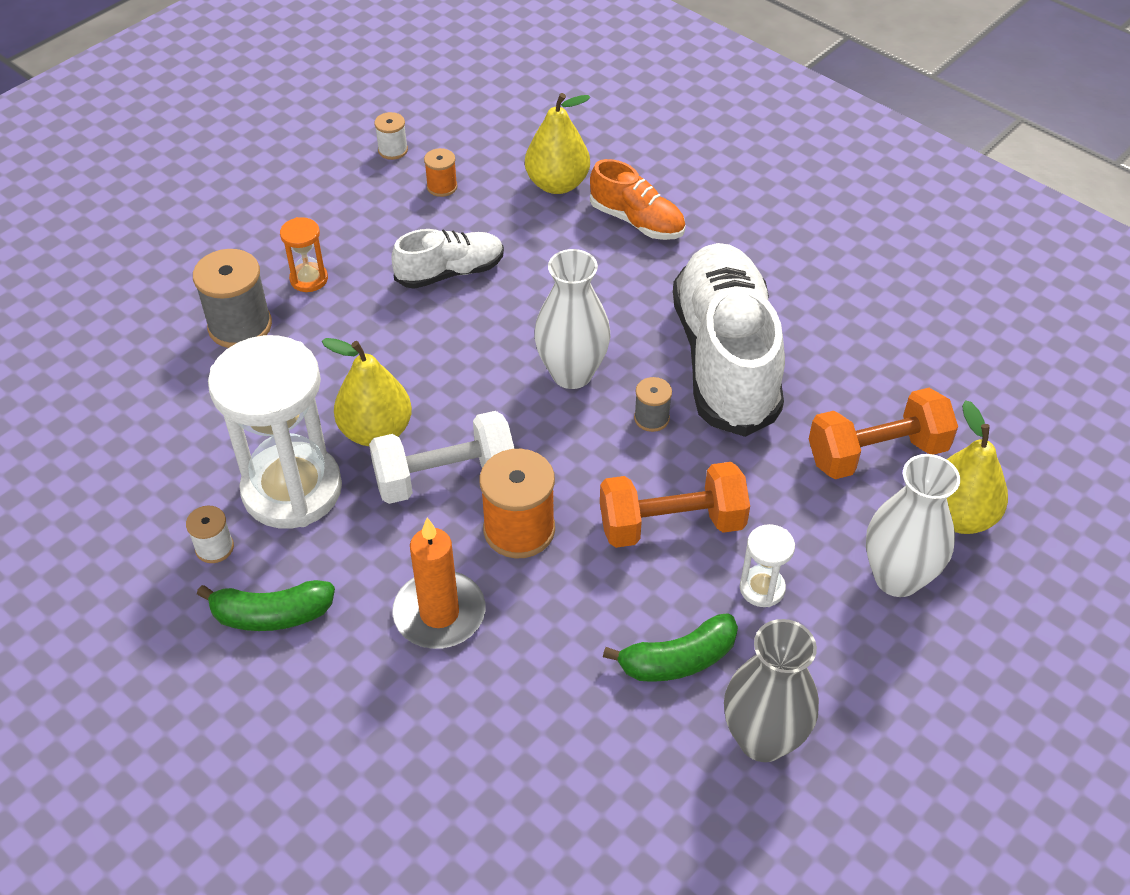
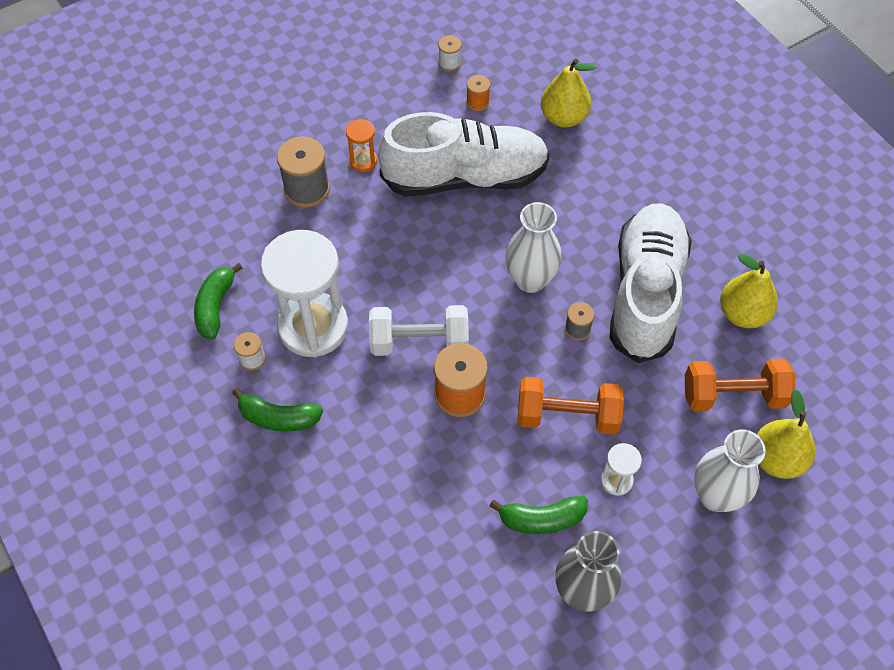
camera: 15 degrees right, 10 degrees up
(145, 493) = (215, 307): none -> green banana
(376, 431) = (381, 295): yellow pear -> yellow pear (743, 314)
(439, 613) = (389, 444): orange candle -> none
(450, 272) = (465, 177): white shoe -> white shoe, size x1.97
(637, 221) = (614, 162): orange shoe -> none

